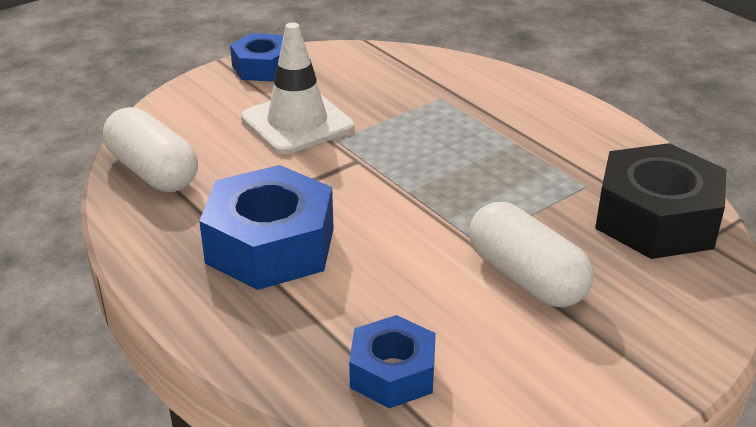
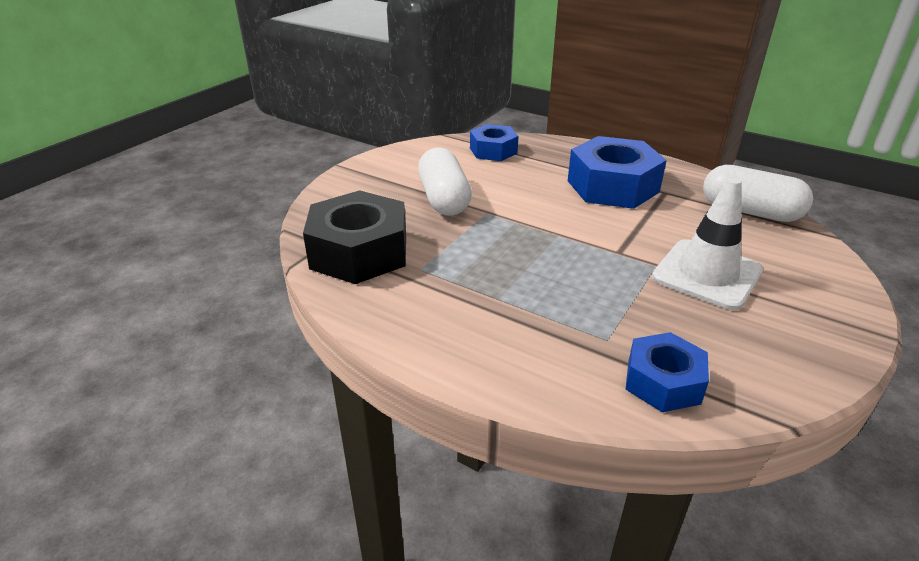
camera: 160 degrees right, 0 degrees up
(262, 67) = (832, 336): blue nut -> blue nut (663, 382)
(526, 277) = (444, 199): white capsule -> white capsule turned 45 degrees clockwise

